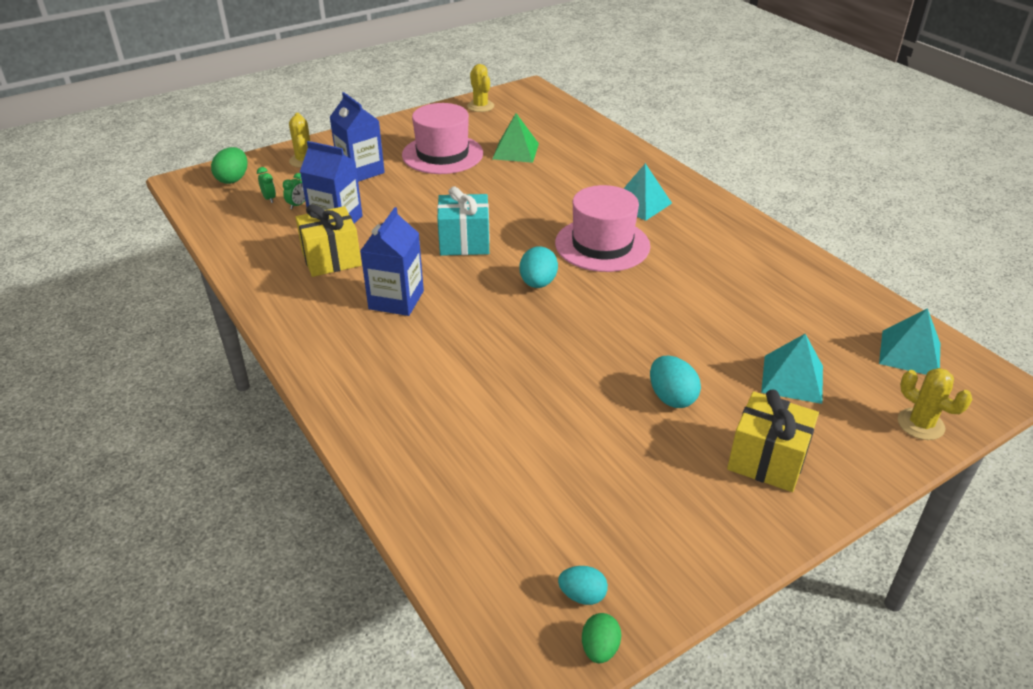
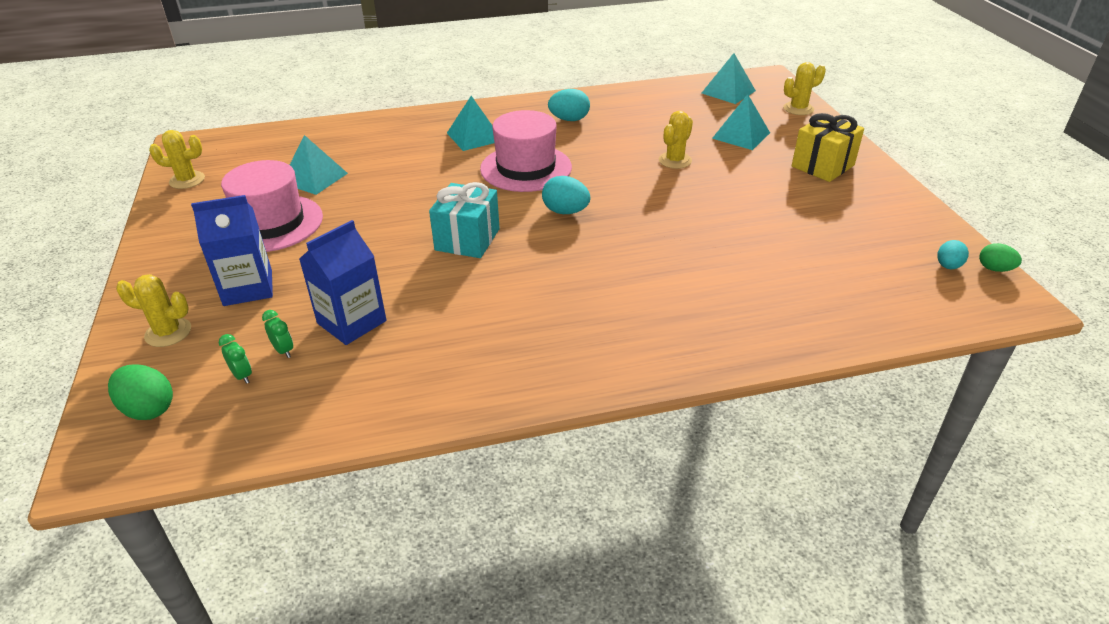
camera: 70 degrees left, 0 degrees up
(269, 199) = (242, 376): green clock -> green clock turned 60 degrees clockwise
(331, 259) = (434, 335): yellow gift -> none
(396, 300) = (544, 299): blue carton -> none
(516, 151) = (314, 178): green pyramid -> turquoise pyramid
(671, 397) = (747, 184): turquoise egg -> turquoise egg (569, 119)
(687, 335) = (675, 160): none -> yellow cactus

